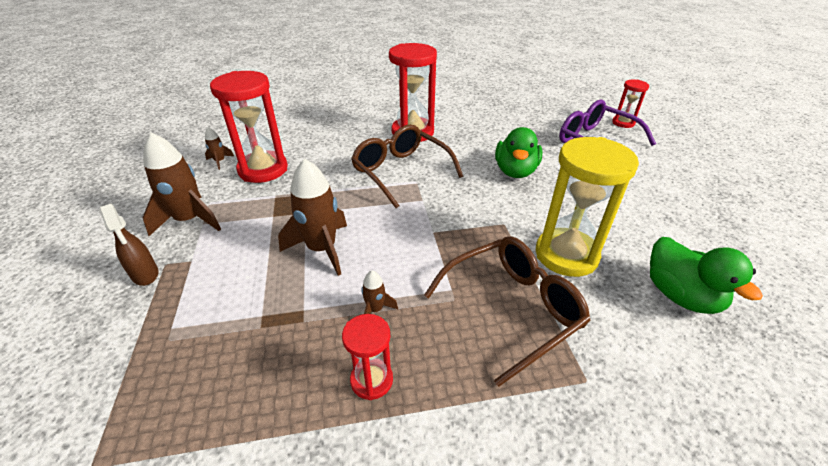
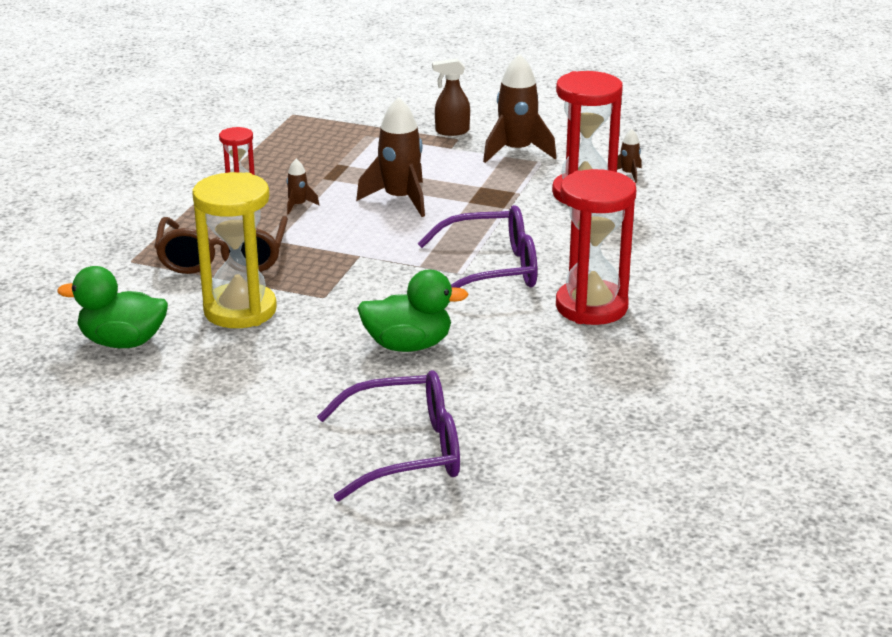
camera: 120 degrees right, 10 degrees down
(401, 172) = (491, 270): brown glasses -> purple glasses
(515, 171) = (408, 345): green duck -> green duck turned 135 degrees clockwise
(623, 123) = (433, 520): red hourglass -> none

